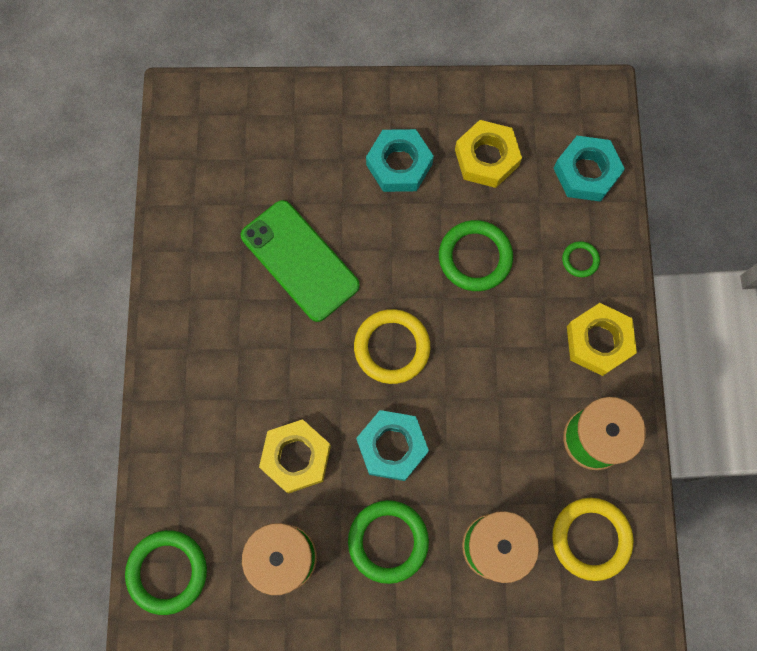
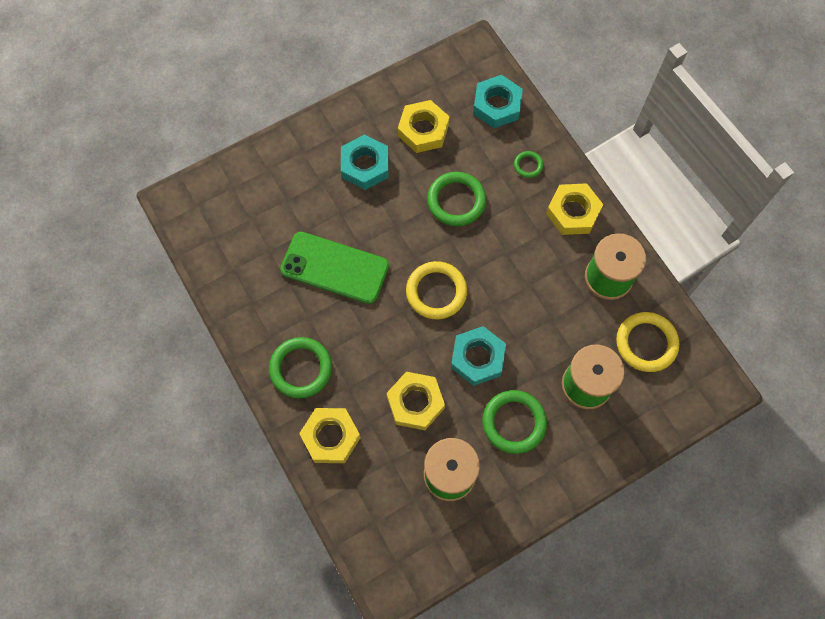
camera: 30 degrees left, 5 degrees down
(167, 571) = (372, 533): green ring -> green ring (301, 369)
(186, 442) = (330, 437): none -> yellow nut

